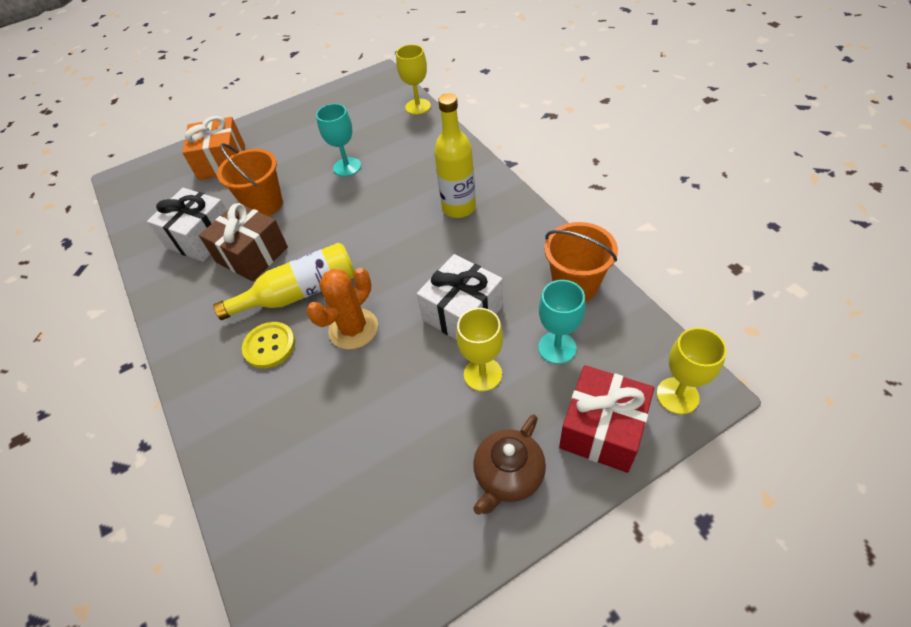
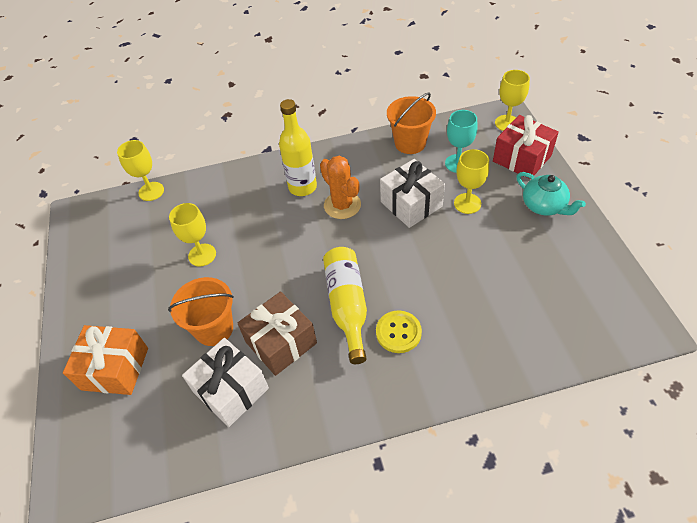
camera: 75 degrees left, 0 degrees up
(347, 167) = (202, 255): turquoise goblet -> yellow goblet
(353, 329) = (401, 271): orange cactus -> orange cactus (342, 205)
(508, 475) = (544, 206): brown teapot -> turquoise teapot

